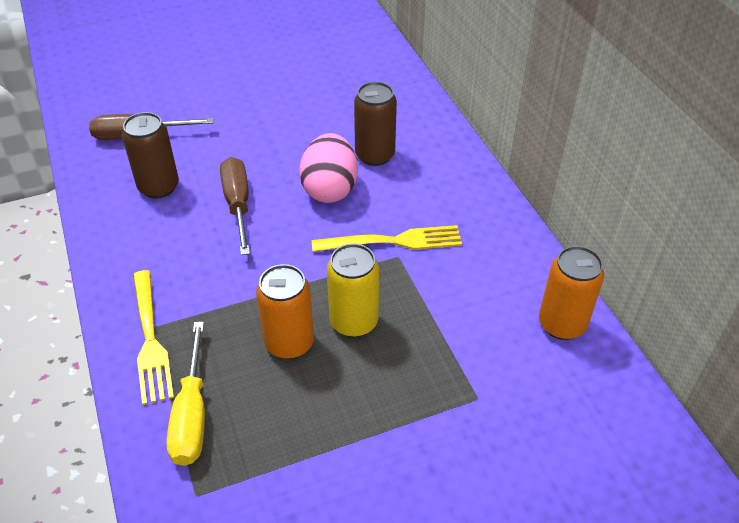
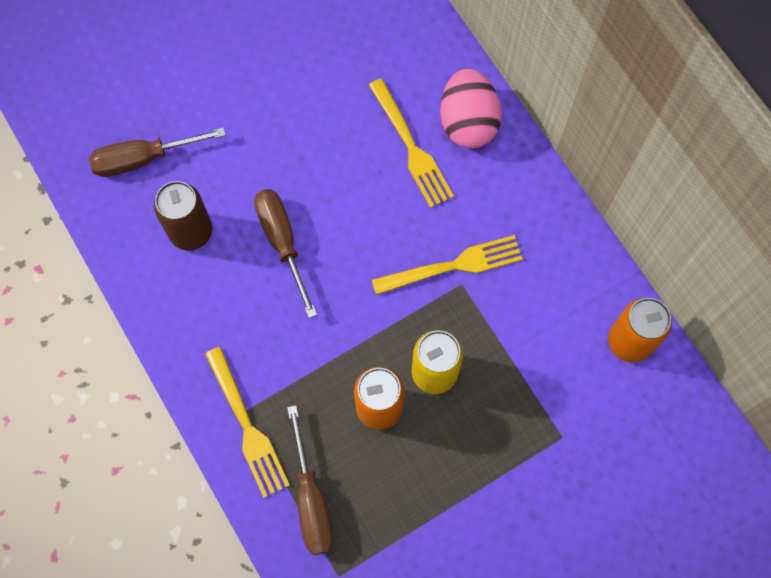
camera: 10 degrees left, 25 degrees up
(192, 415) = (311, 500): yellow screwdriver -> brown screwdriver
(330, 189) = (373, 204): pink egg -> pink egg (468, 122)
(375, 155) = (411, 147): brown can -> yellow fork

